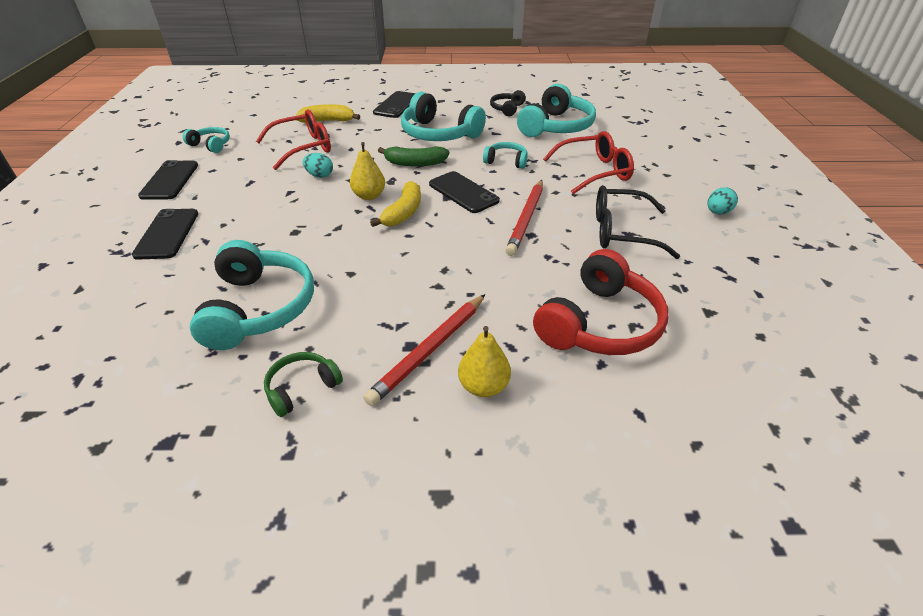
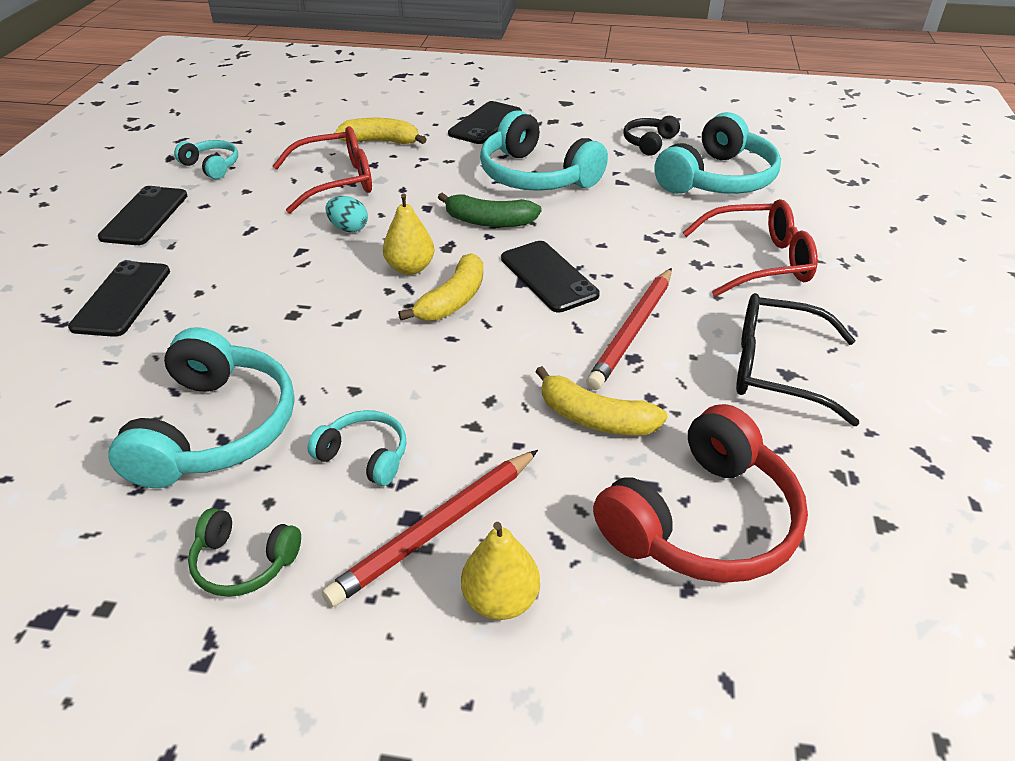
camera: 10 degrees right, 0 degrees up
(302, 388) = (243, 563): green headphones -> green headphones turned 135 degrees counterclockwise
(506, 161) = (626, 230): turquoise headphones -> turquoise headphones (365, 455)
(515, 272) = (594, 418): none -> yellow banana
(717, 212) = (942, 352): turquoise egg -> none

